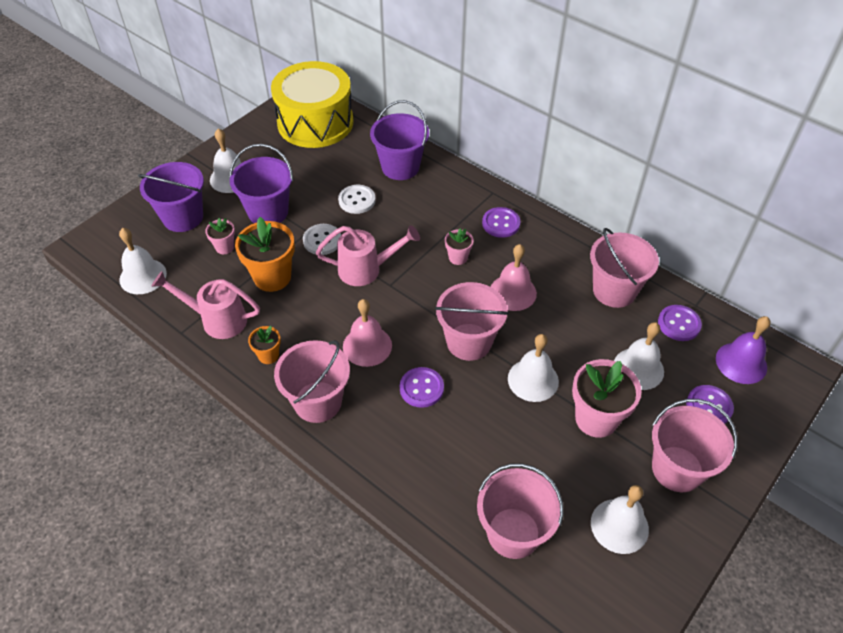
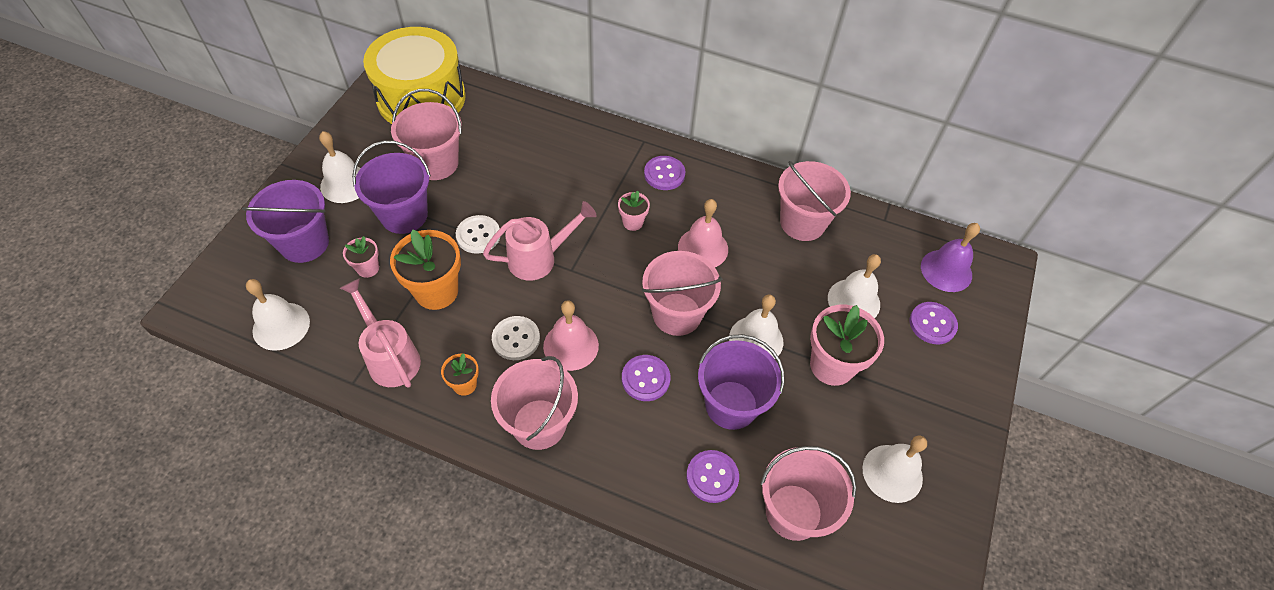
camera: 20 degrees left, 5 degrees up
(217, 320) = (390, 357): pink watering can -> pink watering can turned 60 degrees clockwise
(357, 200) = (500, 180): white button -> white button (516, 339)
(400, 167) = (535, 132): purple bucket -> purple bucket (731, 405)
(677, 469) = (925, 397): pink bucket -> pink bucket (436, 163)
(679, 324) = (875, 244): purple button -> purple button (712, 477)

